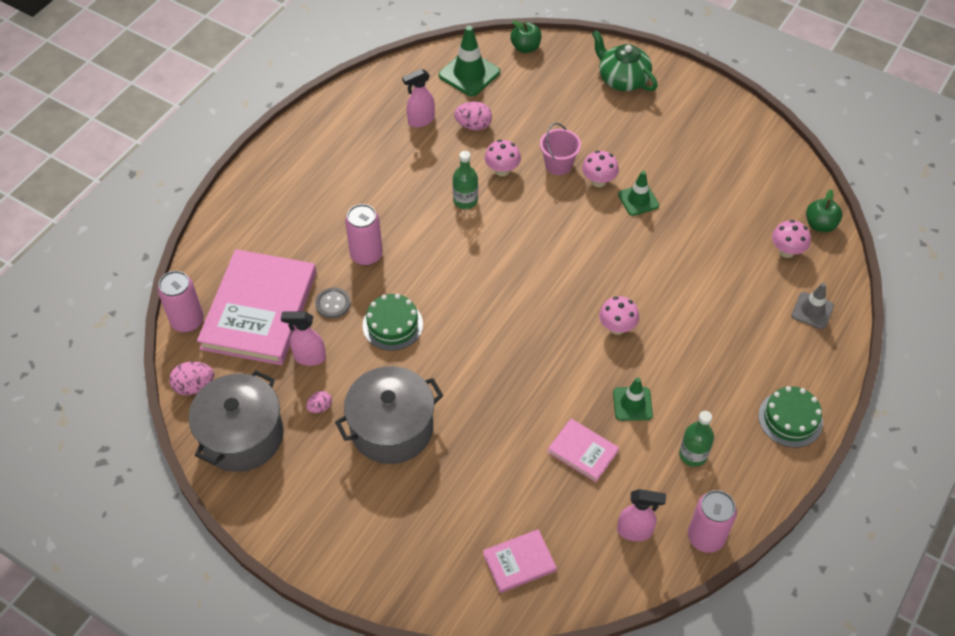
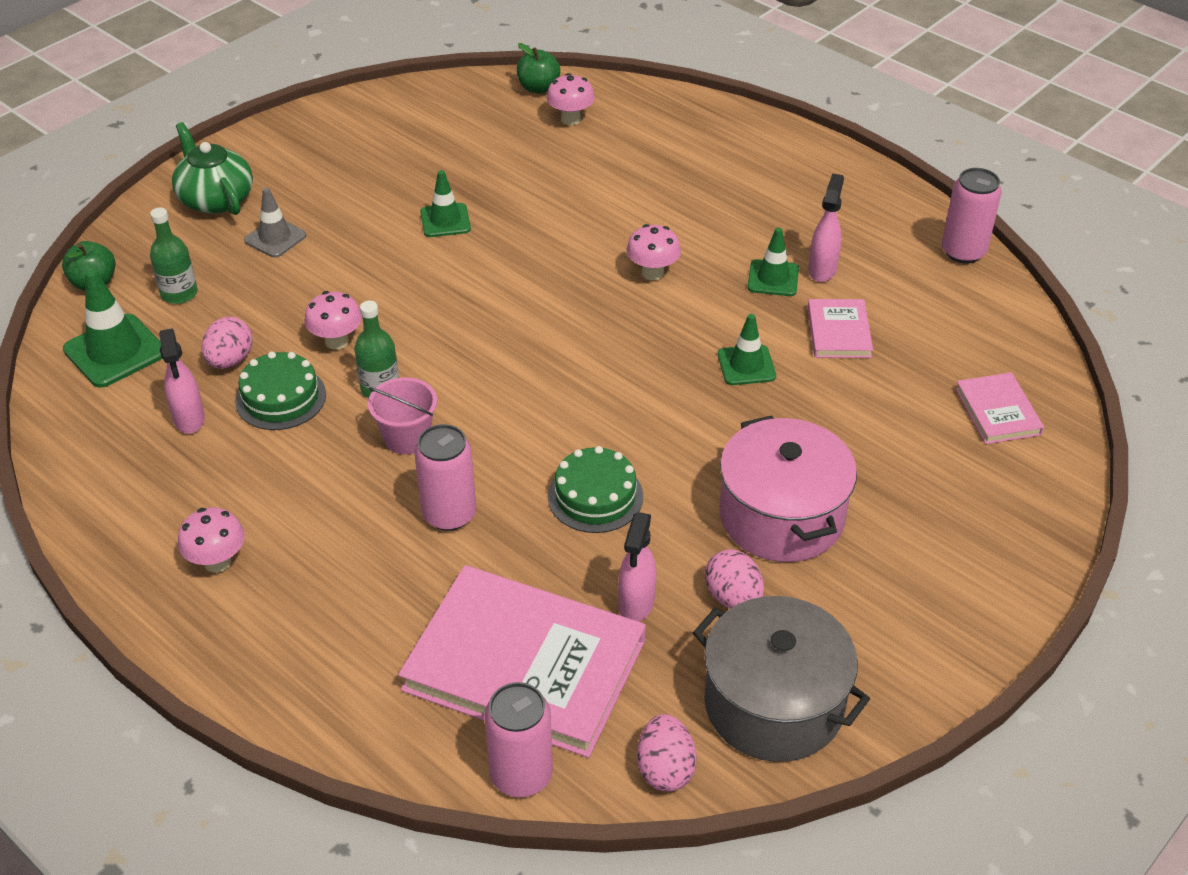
camera: 80 degrees left, 10 degrees down
(320, 407) = (733, 598): pink egg -> pink egg, size x1.63
(333, 304) = (536, 565): grey button -> none
(392, 428) = (781, 516): grey pot -> pink pot
(532, 395) = (746, 365): none -> green traffic cone
(558, 164) = (350, 283): pink bucket -> pink bucket (407, 438)
(582, 451) = (839, 332): pink book -> pink book turned 45 degrees counterclockwise
(598, 181) = (397, 250): pink mushroom -> pink mushroom (217, 562)
(622, 79) = (215, 199): green teapot -> green teapot turned 90 degrees clockwise
(635, 531) = (954, 305): pink spray bottle -> pink spray bottle (822, 269)
(693, 454) = (852, 242): green bottle -> green bottle (179, 293)
(790, 419) = (811, 162): green cake -> green cake (281, 398)
(812, 311) = (663, 118): grey traffic cone -> grey traffic cone (275, 238)

